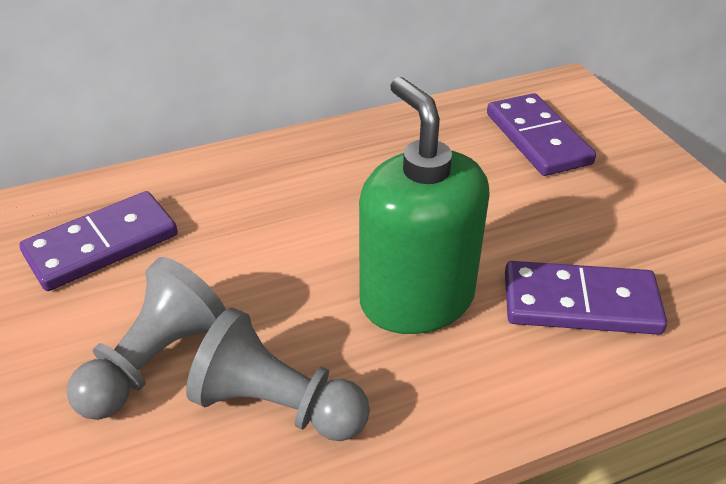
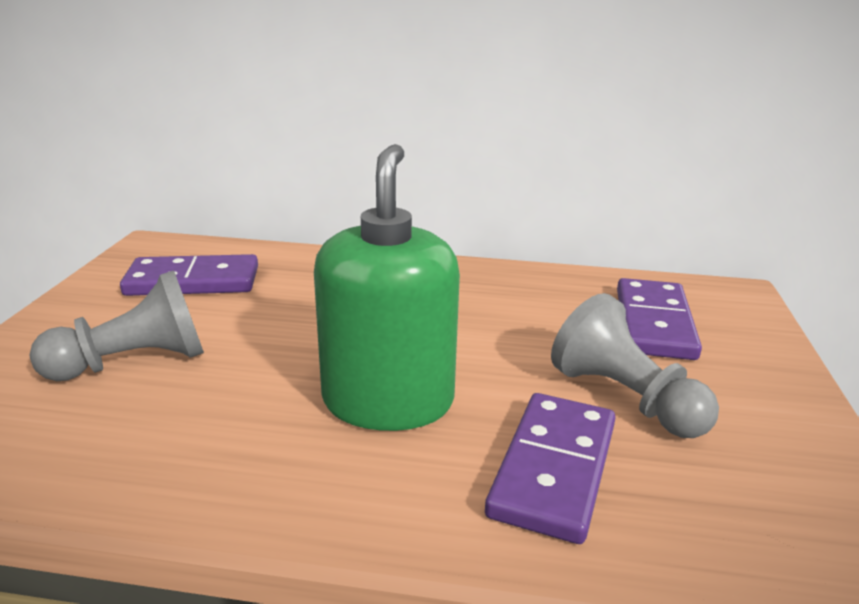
camera: 30 degrees right, 15 degrees down
(277, 405) = (179, 428): grey pawn -> grey pawn (625, 399)
(580, 303) = (553, 469): purple domino -> purple domino turned 75 degrees clockwise

